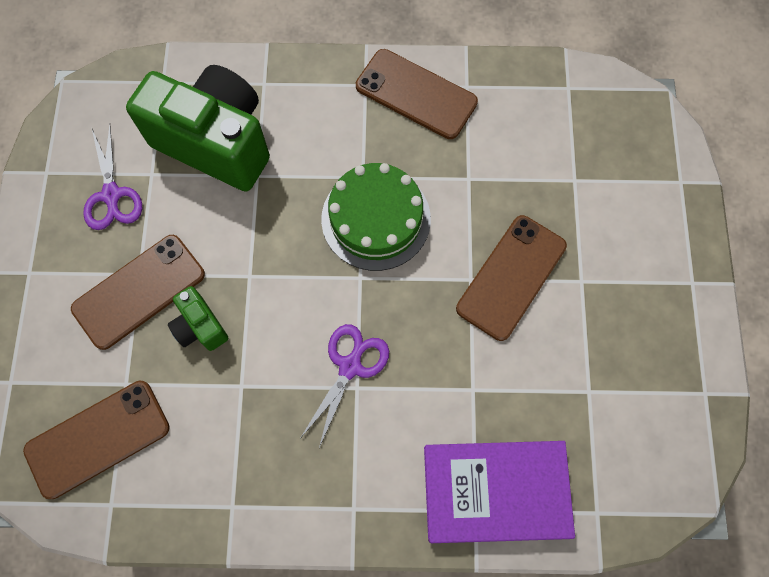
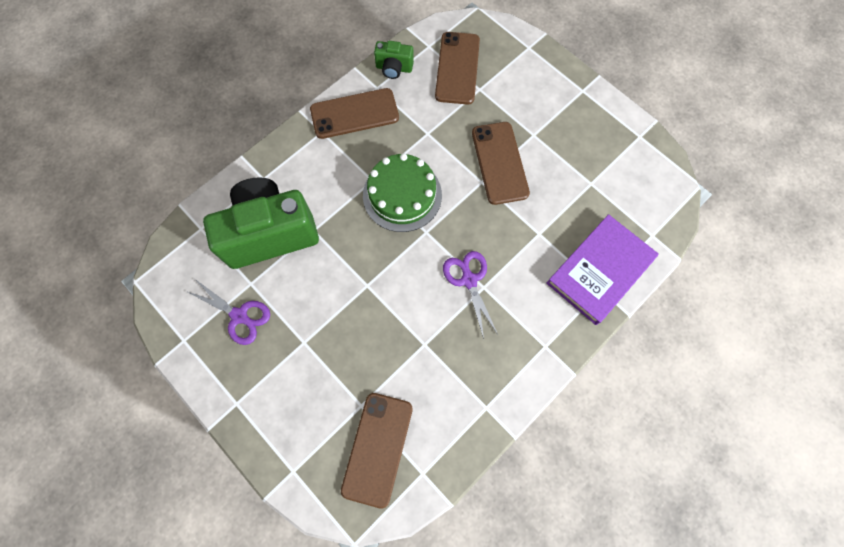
camera: 45 degrees left, 0 degrees up
(139, 291) = (314, 351): brown phone -> brown phone (457, 68)
(200, 327) = (369, 336): green camera -> green camera (394, 68)

